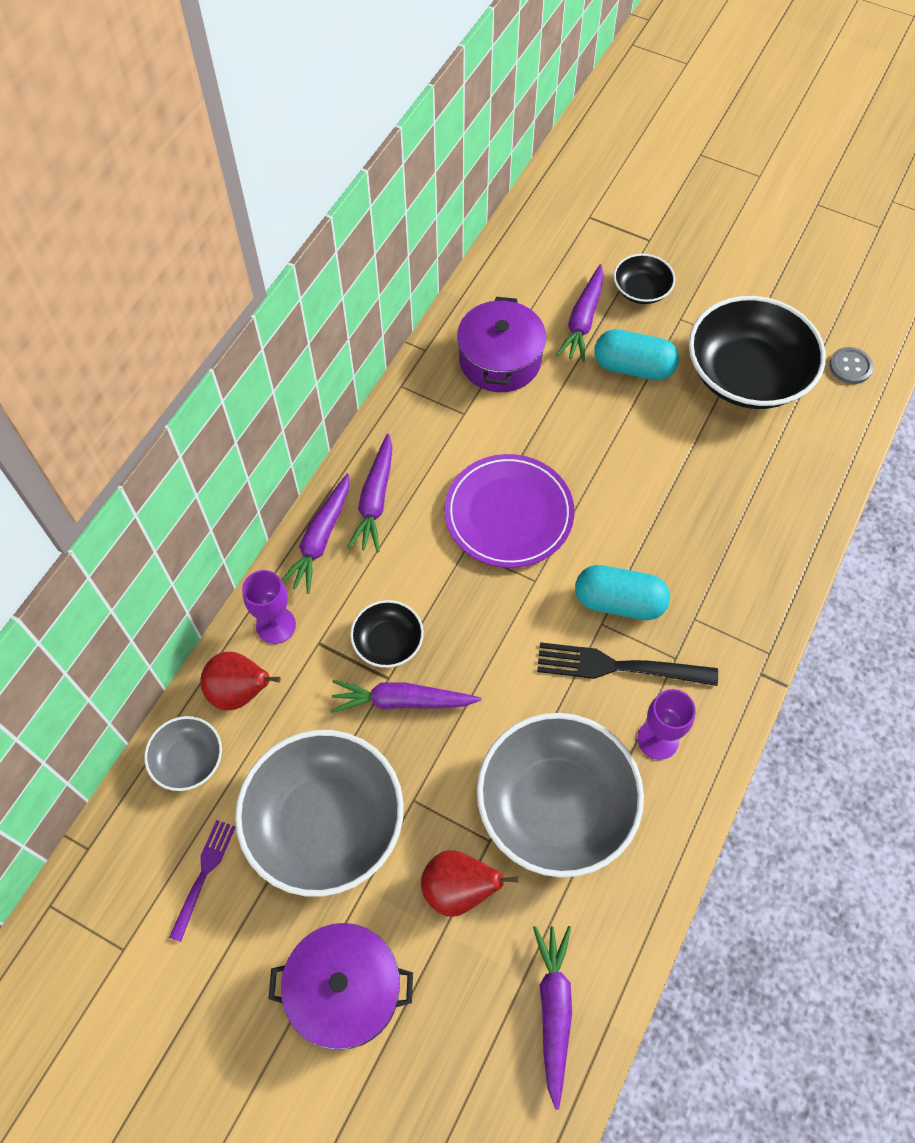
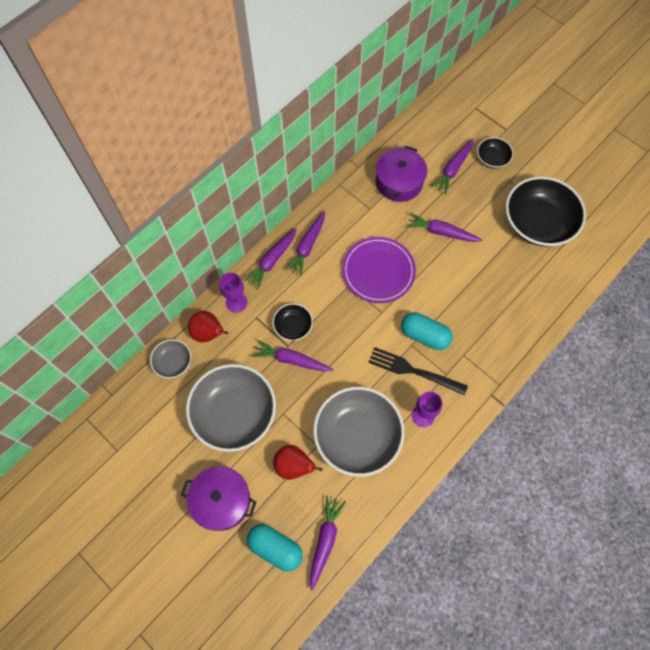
camera: 15 degrees right, 5 degrees up
(203, 874) = (166, 423): purple fork -> none
(595, 425) = (441, 232): none -> purple carrot
(633, 367) = (473, 203): turquoise capsule -> turquoise capsule (275, 548)
(850, 367) = (601, 232): grey button -> none

